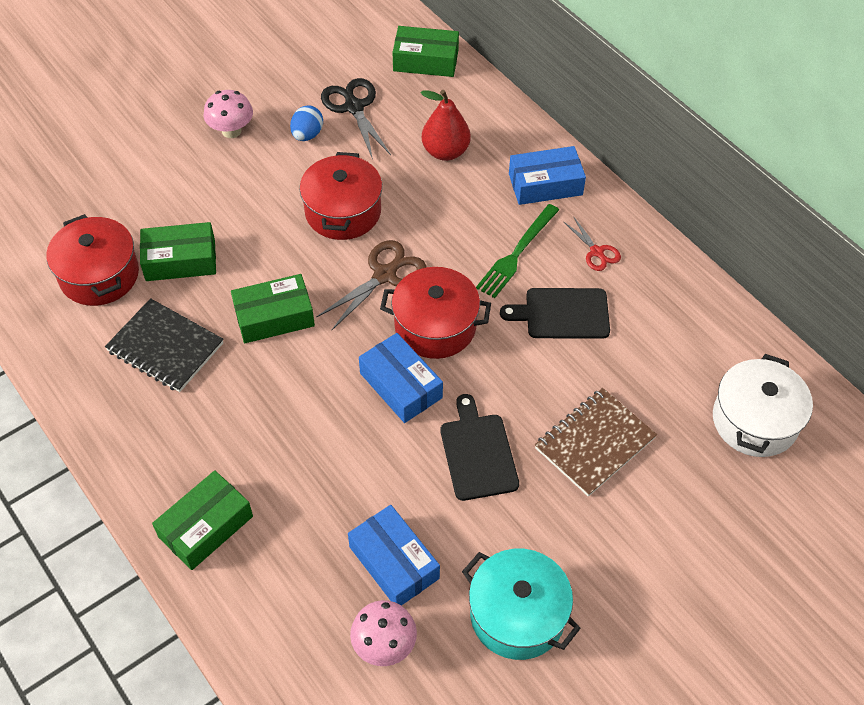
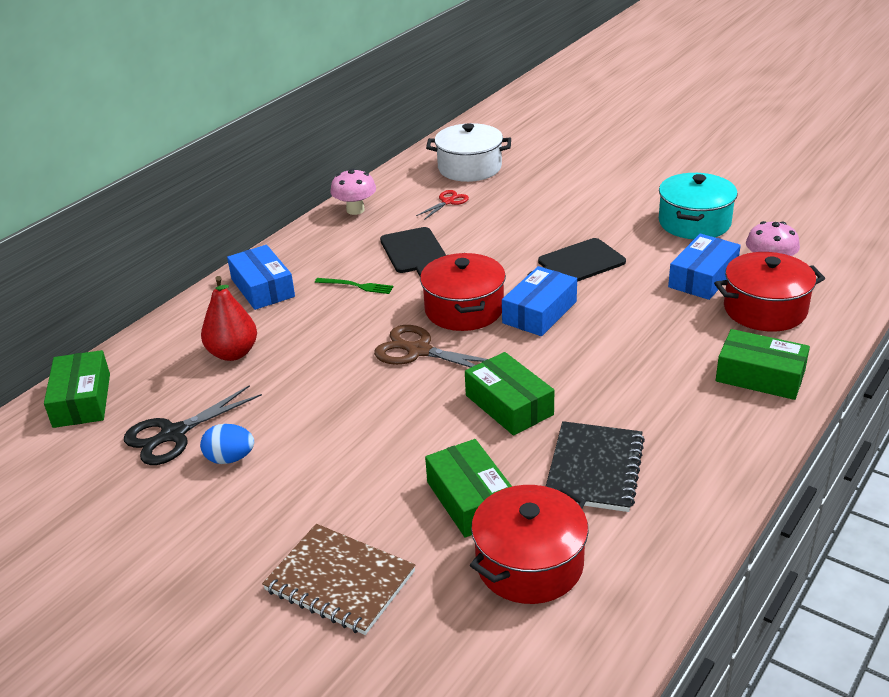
camera: 105 degrees left, 20 degrees down
(231, 131) = (238, 528): pink mushroom -> pink mushroom (355, 210)
(343, 212) = (345, 399): red pot -> red pot (765, 309)
(517, 253) = (356, 286): green fork -> green fork, size x0.63
(594, 443) = (532, 219): brown notebook -> brown notebook (339, 581)
(597, 252) = (337, 249): red scissors -> red scissors (448, 202)

